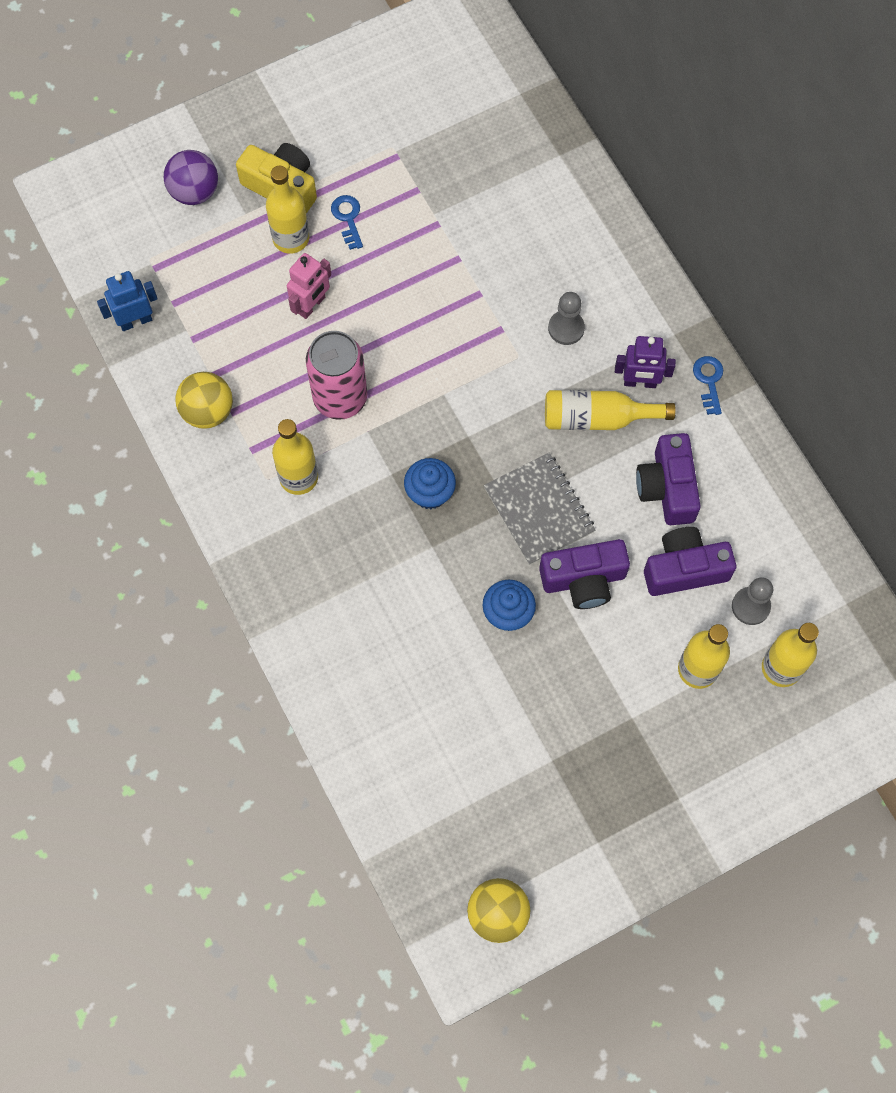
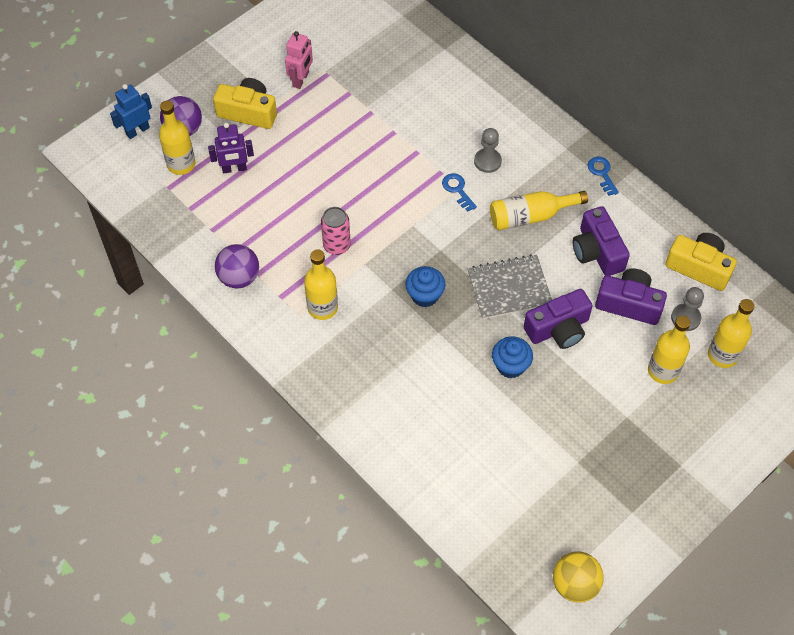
camera: 15 degrees left, 10 degrees down
(135, 321) = (165, 227): blue robot -> blue robot (137, 130)
(208, 411) = (239, 277): yellow ball -> purple ball
(291, 238) = (265, 145): yellow bottle -> yellow bottle (181, 164)
(312, 305) = (295, 187): pink robot -> pink robot (301, 79)
(340, 398) = (336, 245): pink can -> pink can, size x0.65
(348, 218) = (304, 123): blue key -> blue key (457, 190)
(539, 510) = (509, 288): grey notebook -> grey notebook turned 60 degrees counterclockwise
(640, 382) = (553, 185): purple robot -> purple robot (234, 168)
(684, 569) = (629, 304): purple camera -> purple camera turned 45 degrees clockwise
(791, 542) = (699, 267): none -> yellow camera

